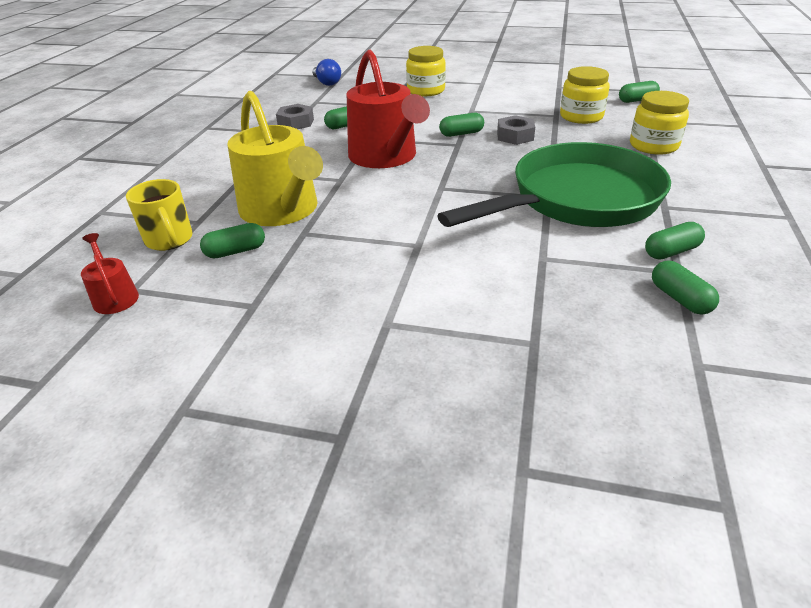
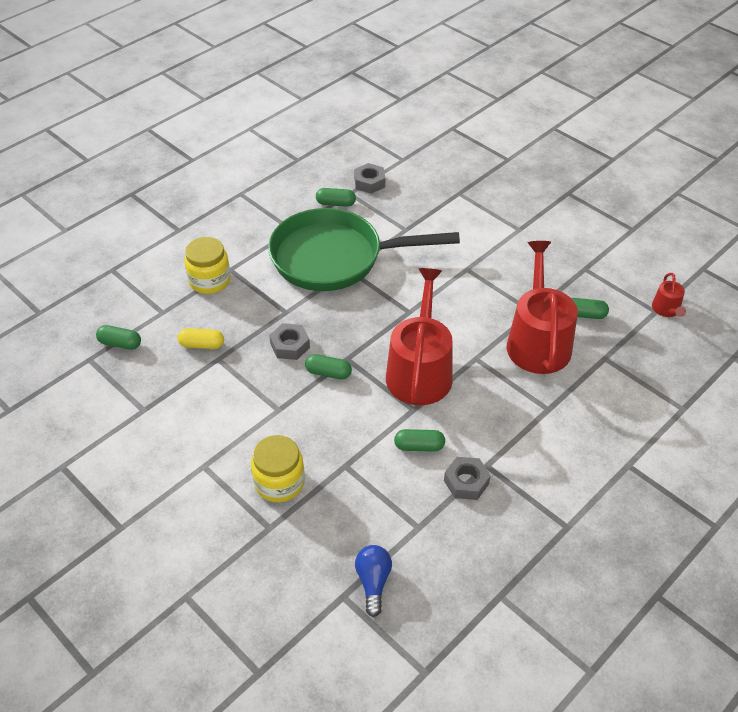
camera: 150 degrees left, 10 degrees up
(169, 240) = (628, 346): yellow mug -> none
(282, 210) = (537, 341): yellow watering can -> red watering can
(581, 116) = (202, 345): yellow jar -> yellow capsule
(680, 299) = (369, 182): green capsule -> grey nut

